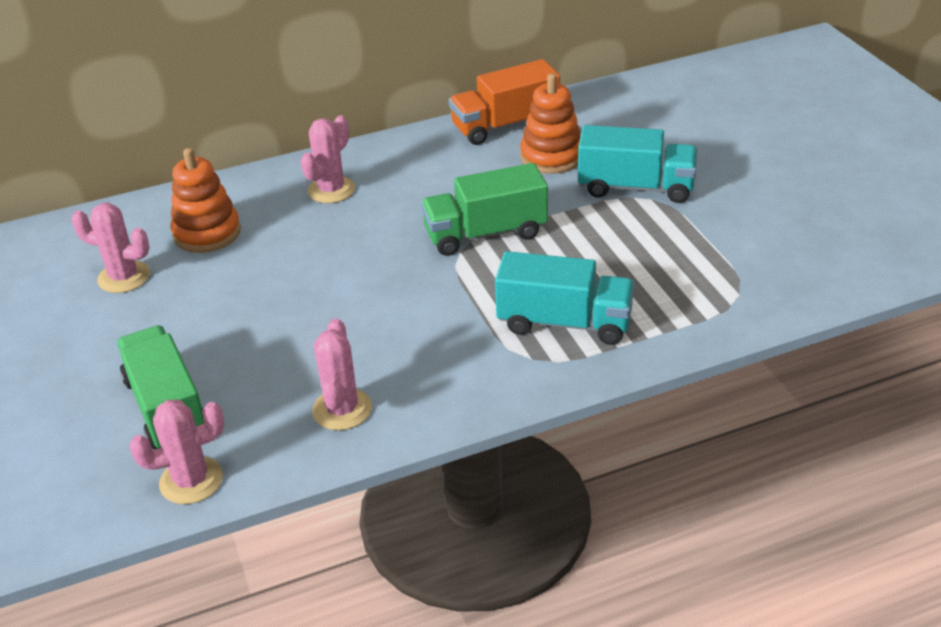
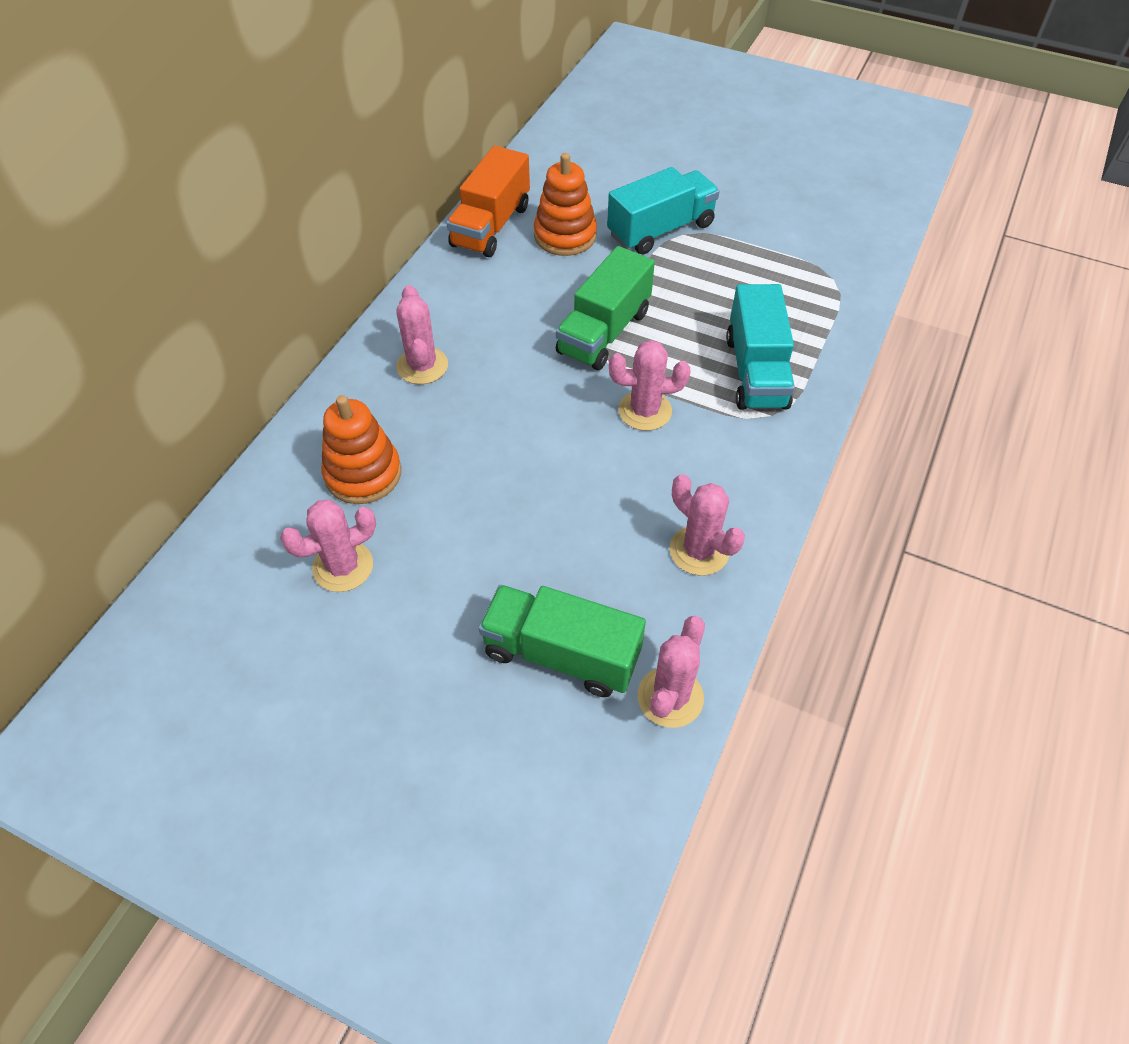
camera: 45 degrees left, 15 degrees up
(438, 300) = (645, 411): none -> pink cactus
(564, 322) = (756, 372): turquoise truck -> turquoise truck turned 120 degrees clockwise

